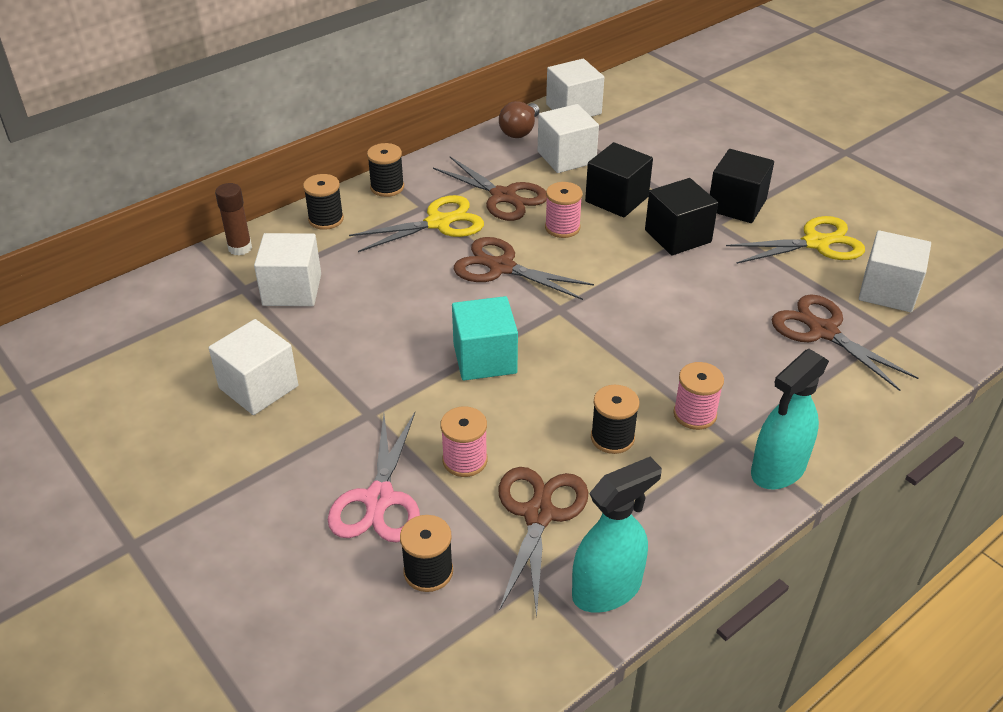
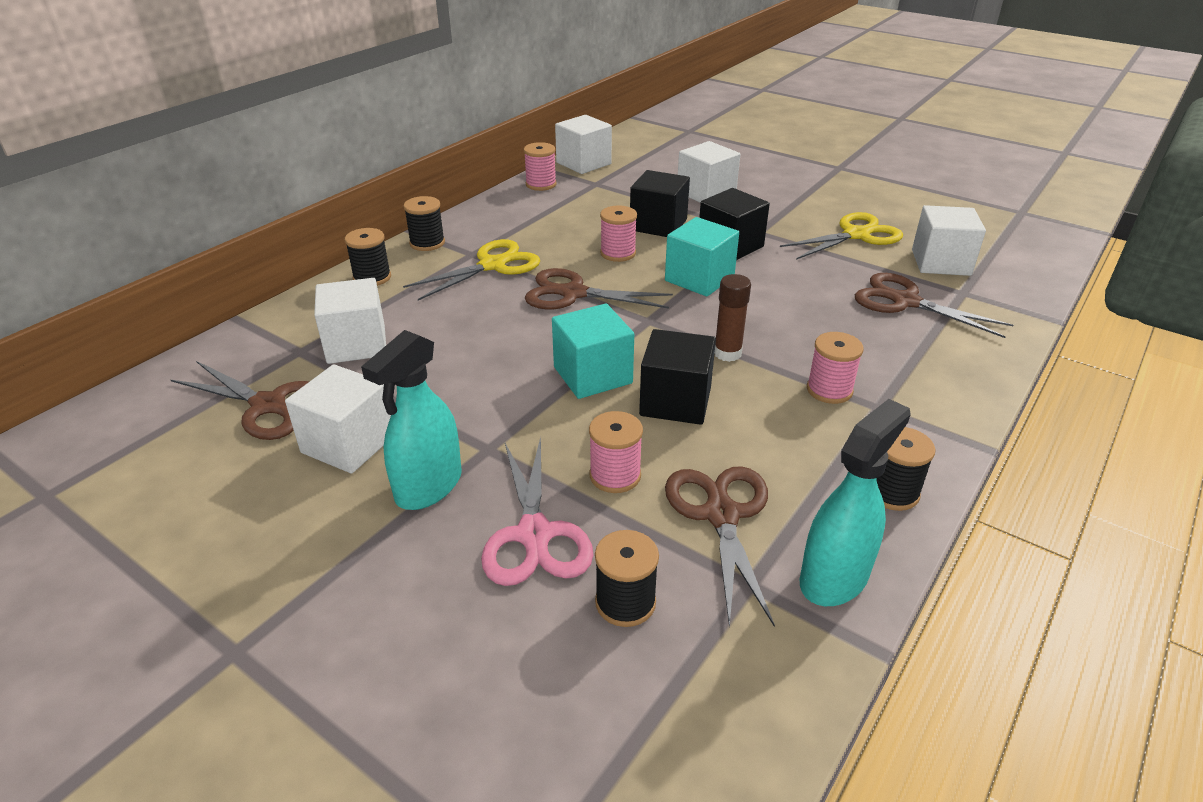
camera: 15 degrees left, 5 degrees down
(240, 248) = (284, 315): brown glue stick -> brown glue stick (727, 353)
(503, 196) = (548, 236): brown scissors -> brown scissors (268, 405)
(520, 131) = (541, 184): brown light bulb -> pink spool
(566, 157) = (595, 199): white cube -> white cube (706, 193)
(612, 437) = (760, 425): black spool -> black spool (892, 492)
(629, 270) = (699, 279): none -> turquoise cube
(736, 205) = (770, 216): black cube -> black cube (675, 401)
(778, 470) = (937, 425): turquoise spray bottle -> turquoise spray bottle (428, 487)

